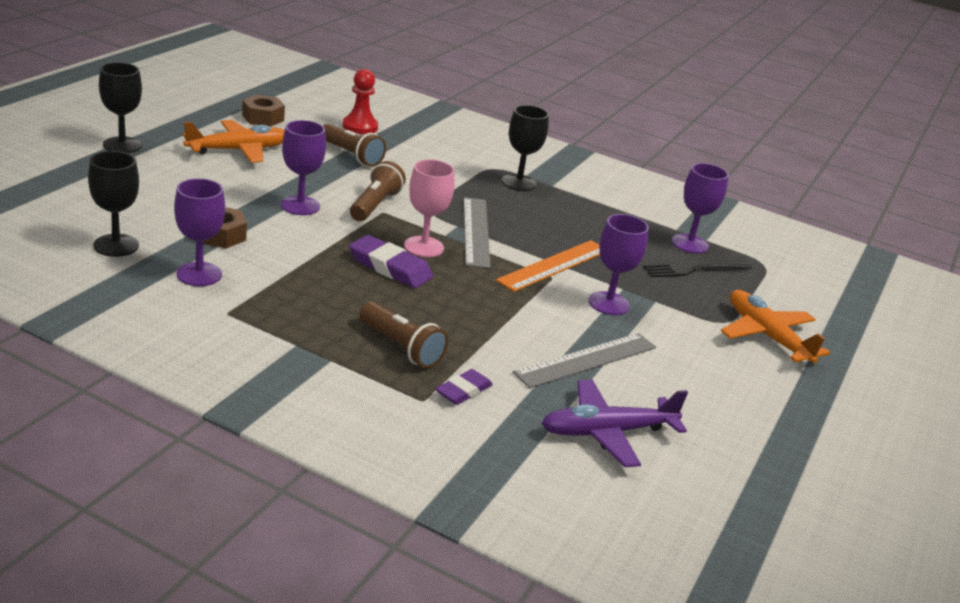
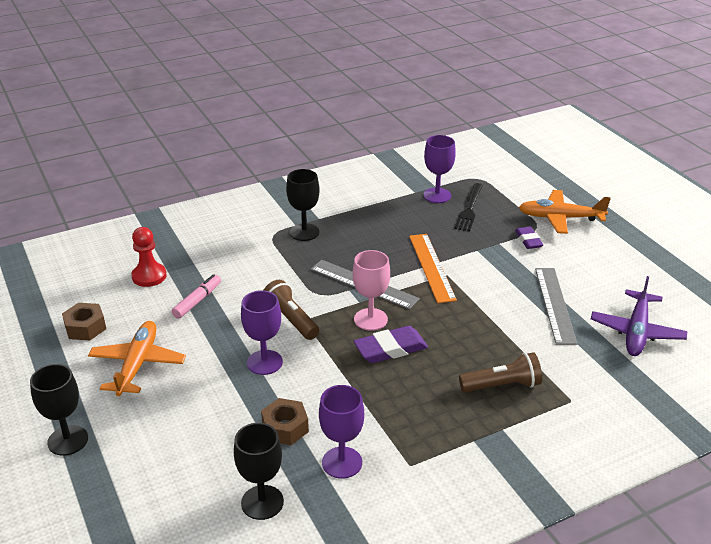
camera: 50 degrees left, 5 degrees up
(351, 155) = (197, 301): brown flashlight -> pink marker
(463, 391) = (568, 376): purple eraser -> purple eraser (528, 240)
(608, 303) = (492, 264): purple goblet -> none

